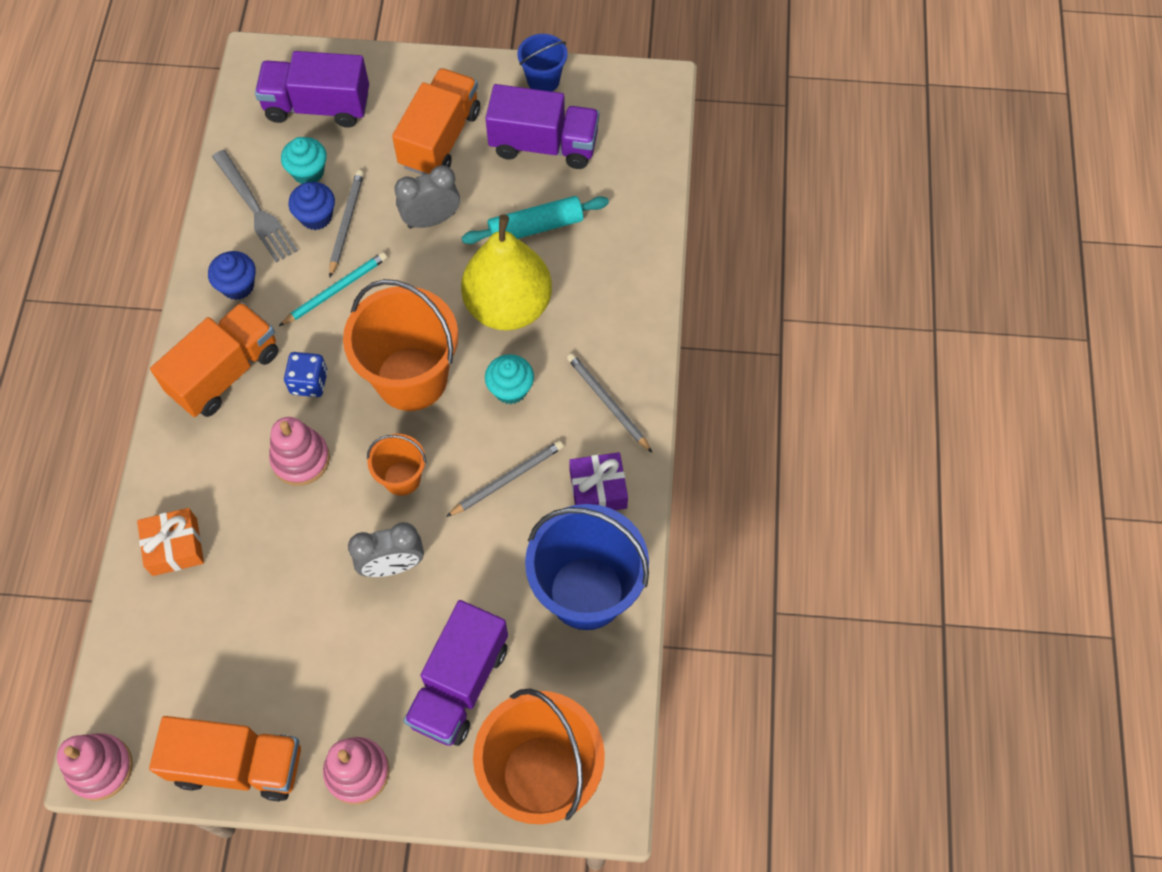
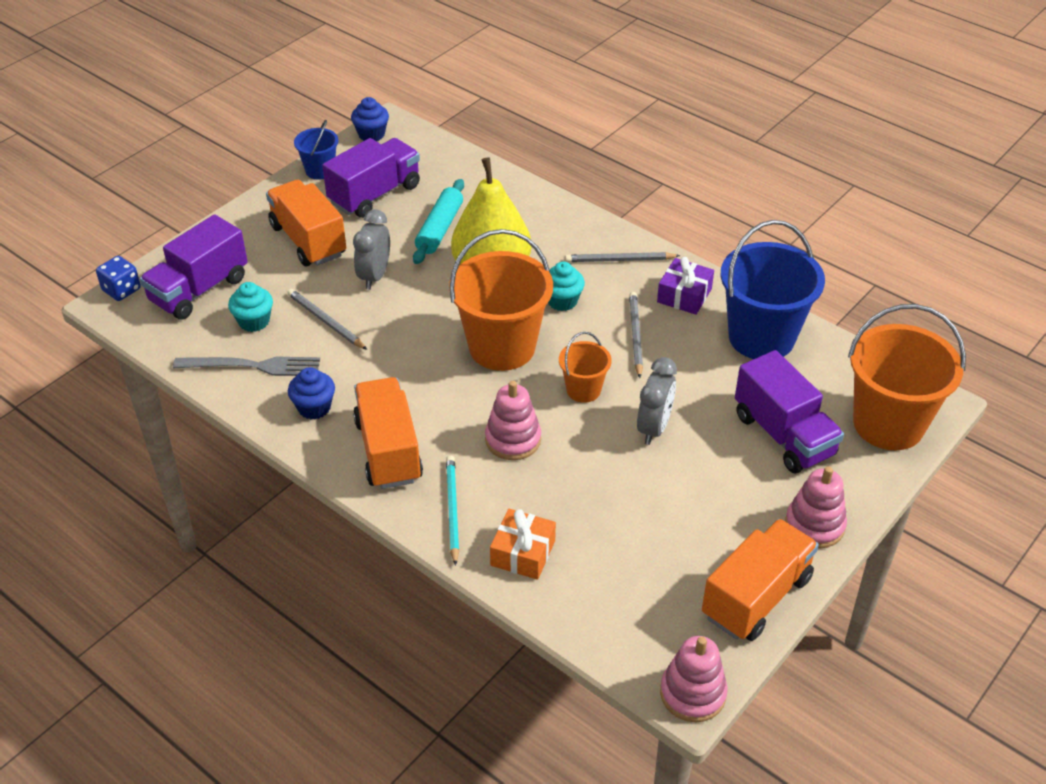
camera: 55 degrees left, 20 degrees down
(309, 382) = (448, 405): blue dice -> blue dice (121, 290)
(316, 217) = (300, 335): blue cupcake -> blue cupcake (371, 134)
(336, 290) = (380, 353): turquoise pencil -> turquoise pencil (452, 510)

